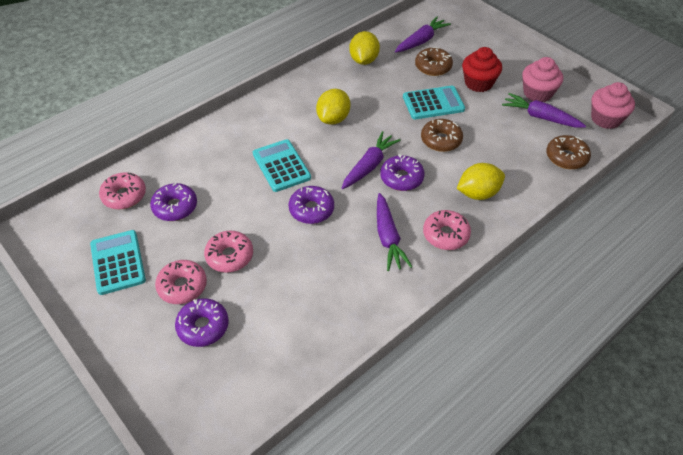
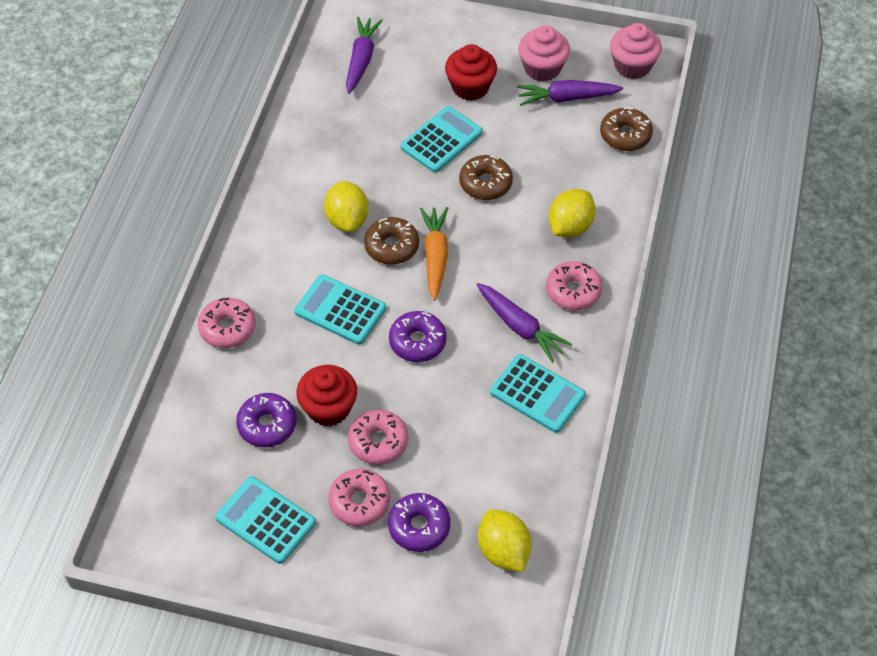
camera: 35 degrees left, 5 degrees up
(124, 196) = (195, 446): pink donut -> pink donut (227, 328)
(220, 218) = (328, 408): none -> red cupcake
(362, 287) = (537, 394): none -> turquoise calculator
(364, 60) = (316, 122): yellow lemon -> yellow lemon (503, 551)
(369, 165) = (435, 256): purple carrot -> orange carrot
(401, 178) = (480, 252): purple donut -> none
(433, 67) = (403, 90): brown donut -> brown donut (392, 246)

